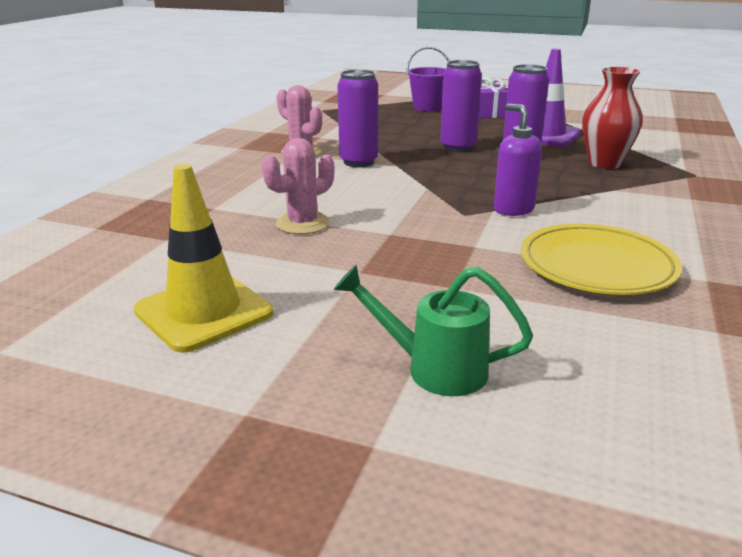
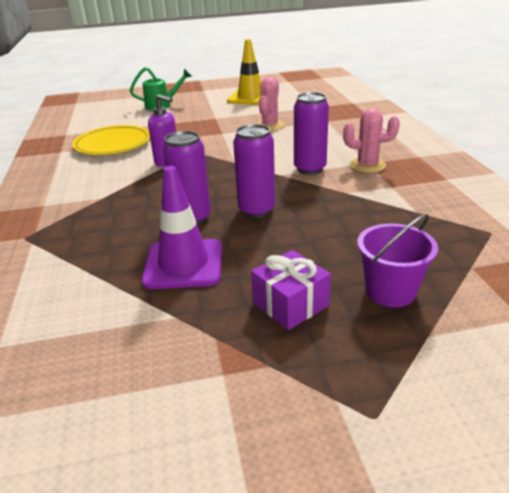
camera: 150 degrees right, 5 degrees up
(604, 163) = (110, 228): red vase -> none

